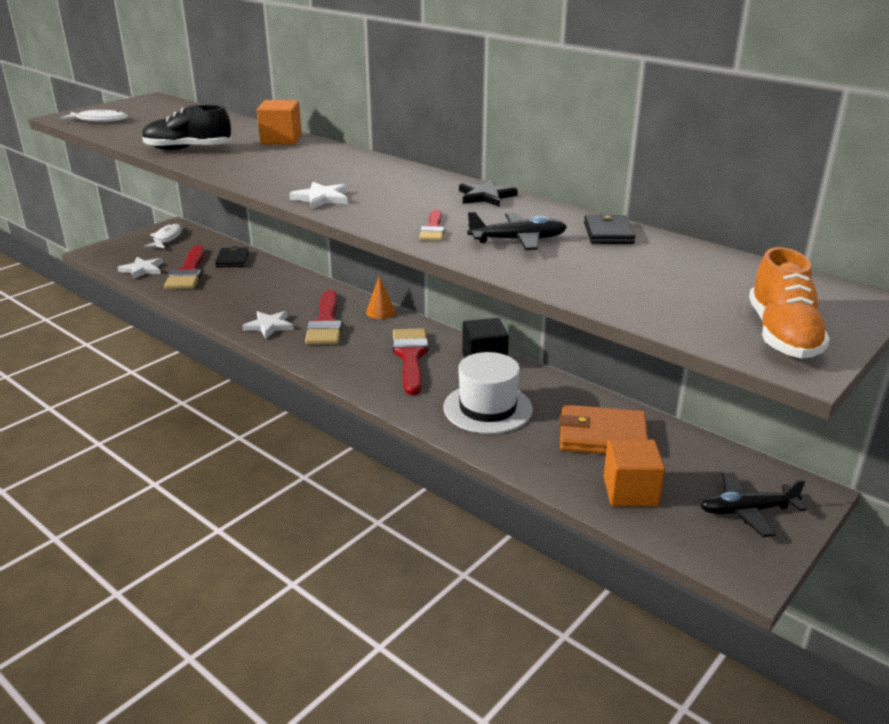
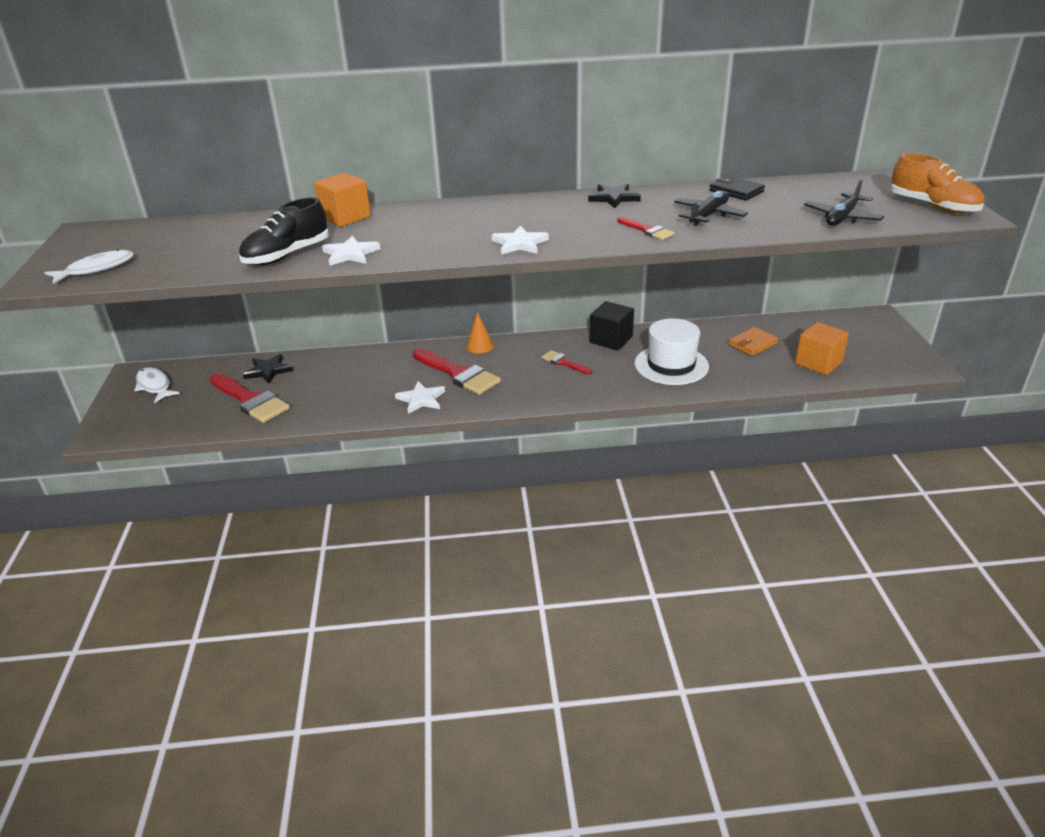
camera: 45 degrees left, 5 degrees up
(142, 270) = (197, 421): white star -> white star (350, 254)
(232, 259) = (268, 371): black wallet -> black star
(410, 357) = (564, 362): red brush -> red brush, size x0.53
(602, 436) = (752, 344): orange wallet -> orange wallet, size x0.62
(747, 511) = (873, 340): black plane -> black plane (842, 218)

